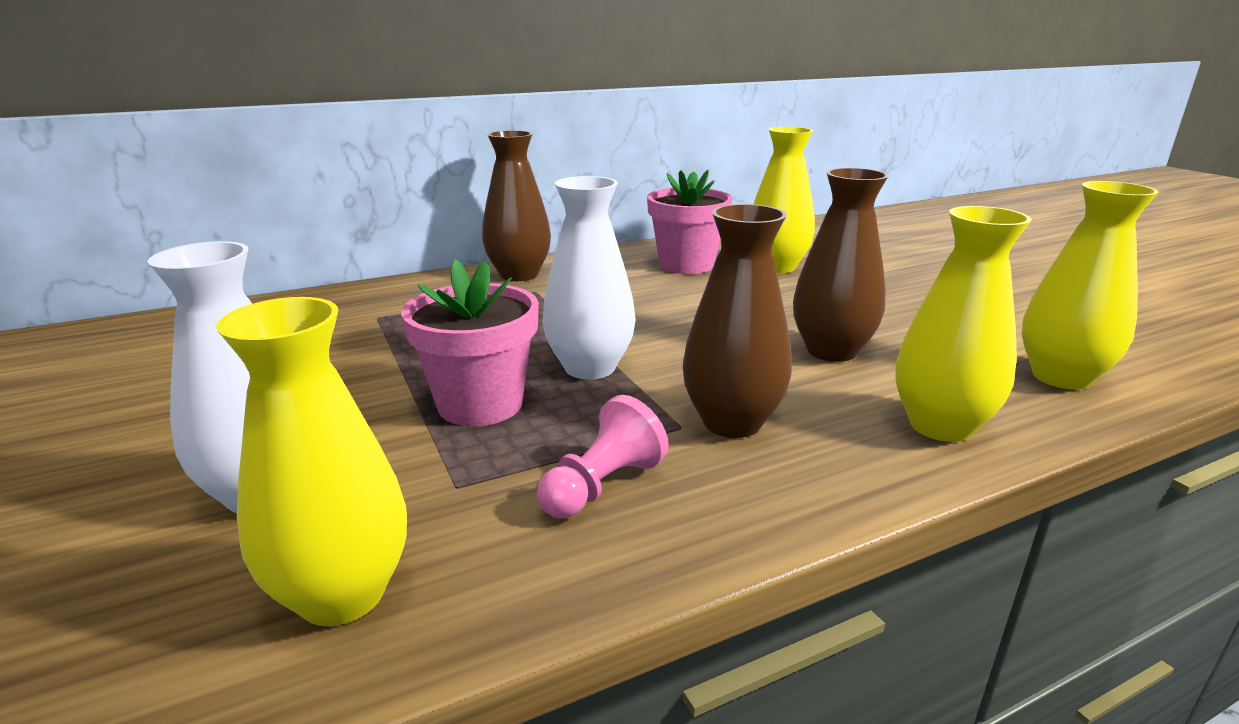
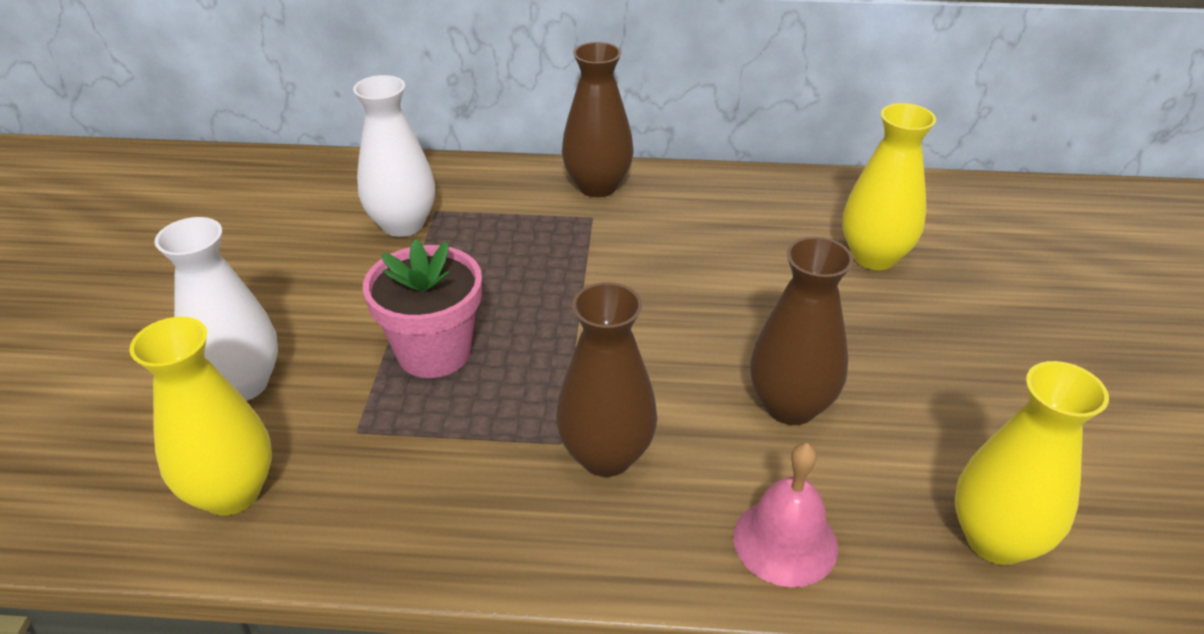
camera: 30 degrees right, 15 degrees up
(590, 368) = (551, 342): white vase -> white vase (403, 224)
(602, 486) = (449, 476): pink pawn -> none
(686, 265) = (777, 221): pink flower pot -> none
(940, 426) = (785, 541): yellow vase -> pink bell

